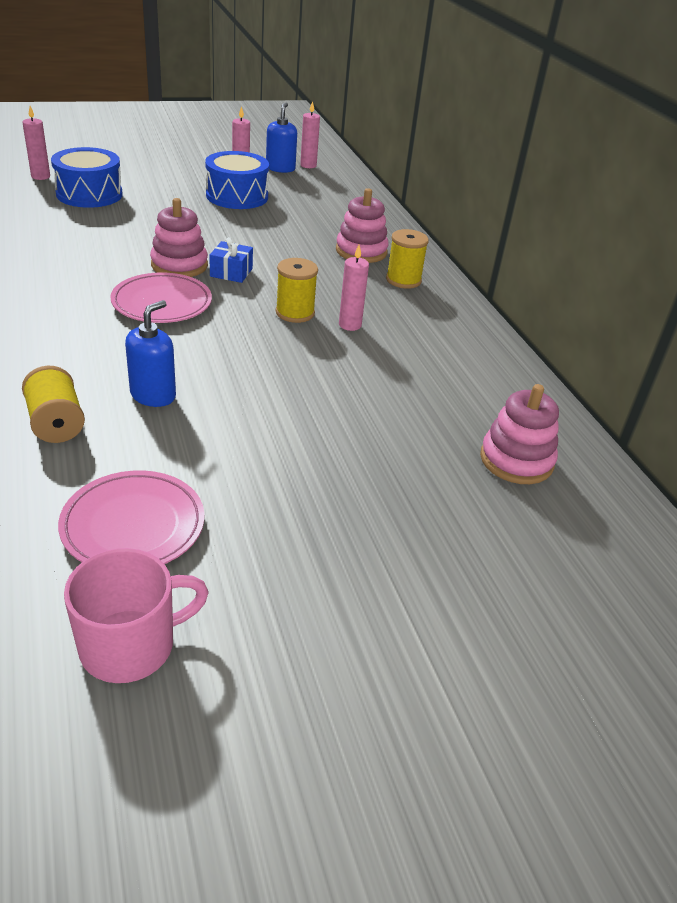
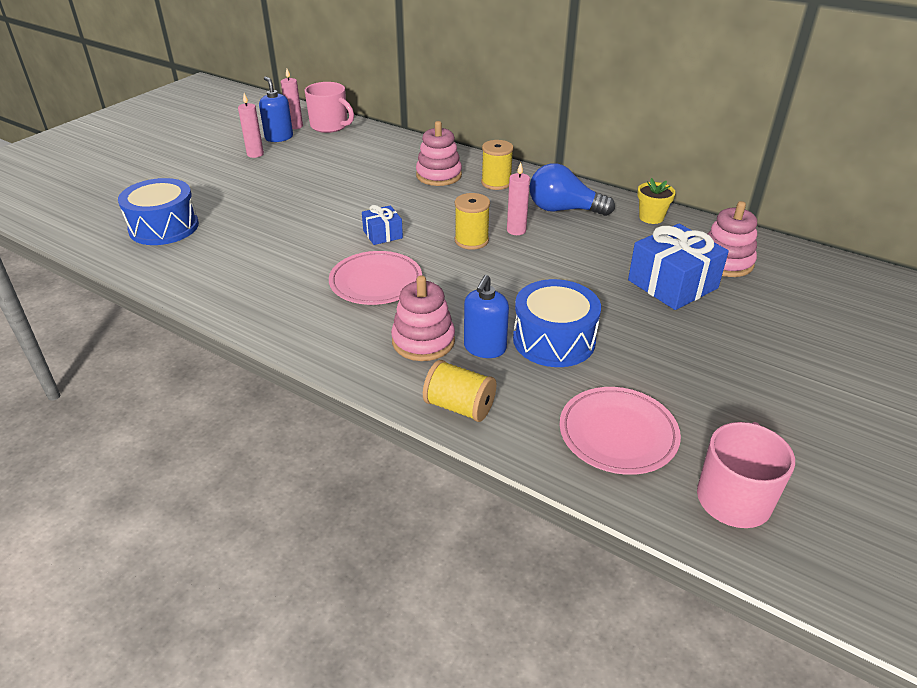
camera: 35 degrees left, 0 degrees up
(40, 176) = (91, 232): pink candle -> none
(153, 395) = (484, 348): blue soap dispenser -> blue soap dispenser turned 150 degrees counterclockwise
(179, 265) = (338, 248): pink stacking toy -> pink stacking toy (423, 341)
(237, 196) = (285, 174): blue drum -> blue drum (554, 340)
(337, 176) = (330, 126): none -> pink mug
(418, 446) = (672, 284): none -> blue gift
(428, 331) = (563, 210): none -> blue light bulb
(509, 381) = (651, 217): none -> yellow flower pot

